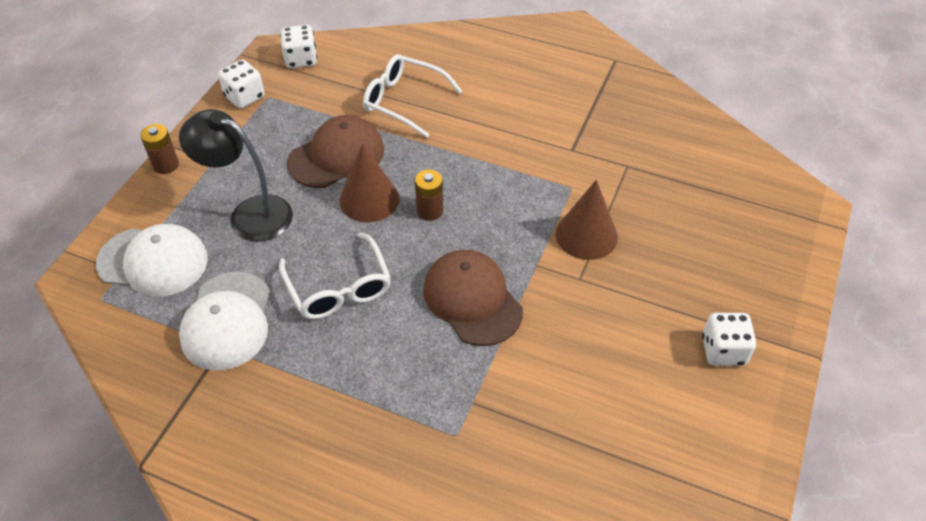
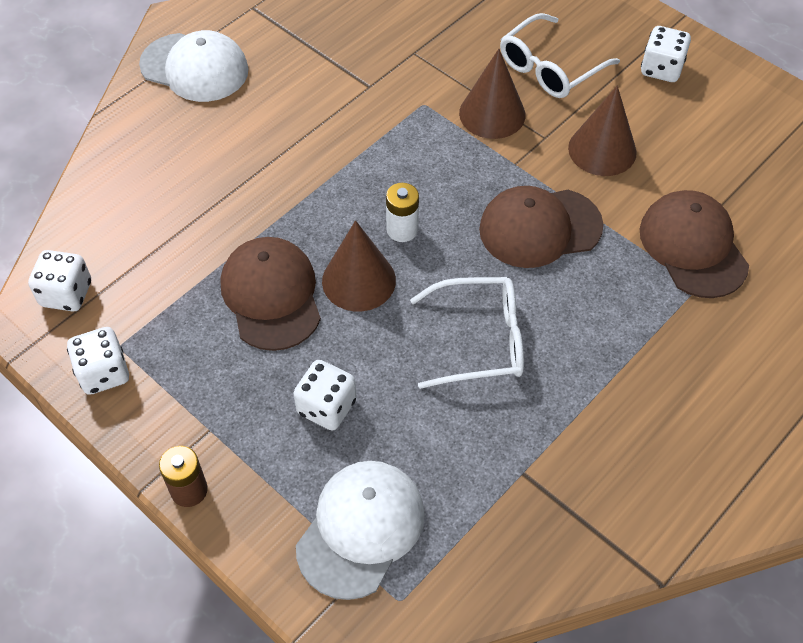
camera: 70 degrees left, 5 degrees up
(227, 321) = (487, 460): white cap -> white cap (195, 68)
(249, 214) = (326, 407): black lamp -> white dice
(404, 101) = (212, 207): white glasses -> white glasses (550, 68)
(430, 211) = (402, 230): brown battery -> white battery
(502, 422) = (693, 247): none -> brown cap
(587, 325) = (602, 150): none -> brown cone

